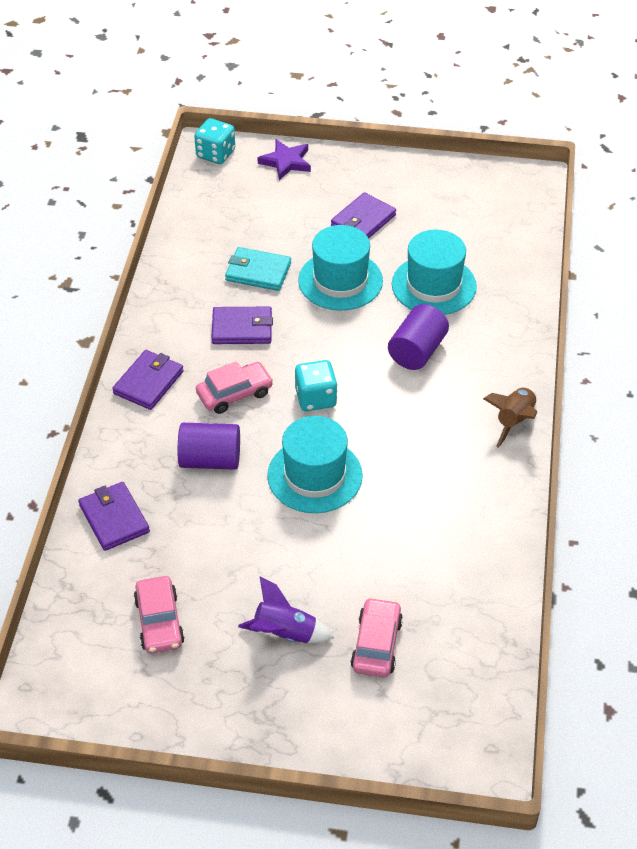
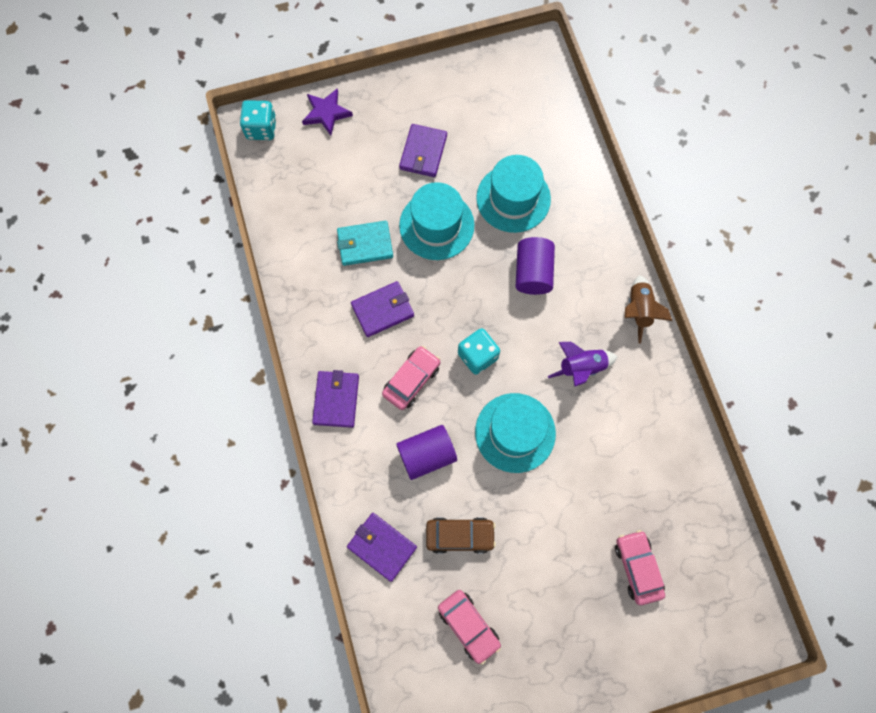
camera: 25 degrees left, 25 degrees up
(200, 540) = (460, 535): none -> brown car
(284, 634) = (567, 591): purple rocket -> purple rocket (581, 368)

